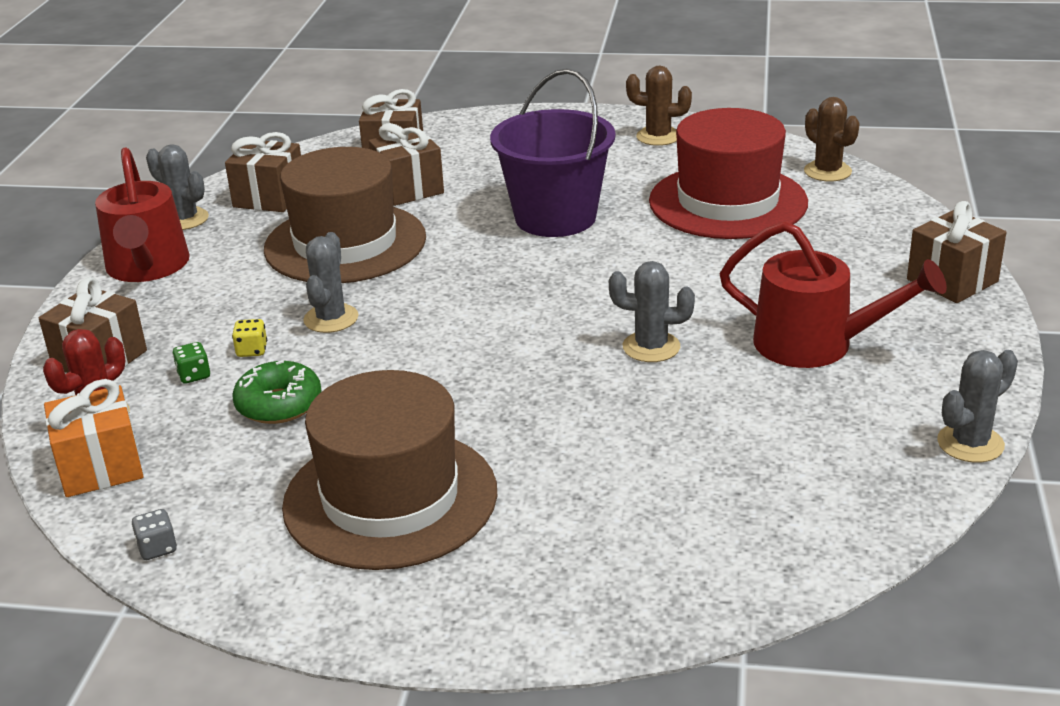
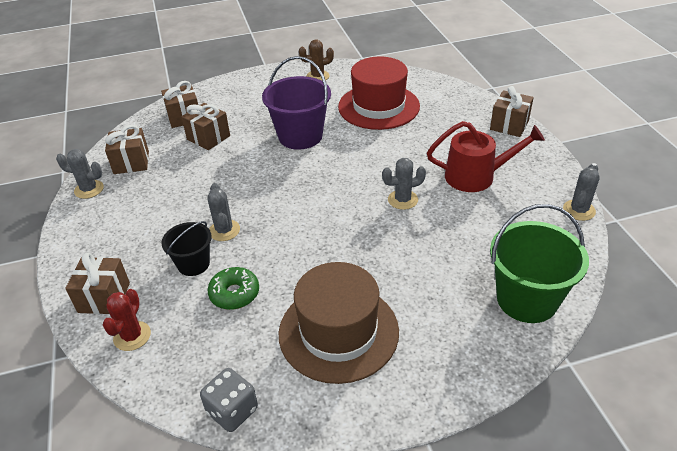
camera: 25 degrees left, 10 degrees up
(100, 467) = (158, 370): orange gift -> none
(148, 267) = (89, 227): red watering can -> none
(157, 548) = (232, 411): grey dice -> grey dice, size x1.92
(194, 375) = (171, 290): green dice -> none
(252, 350) = (193, 264): yellow dice -> black bucket
(345, 243) = (197, 181): brown hat -> none
(745, 547) = (527, 299): none -> green bucket
(827, 171) = (412, 78): brown cactus -> none

